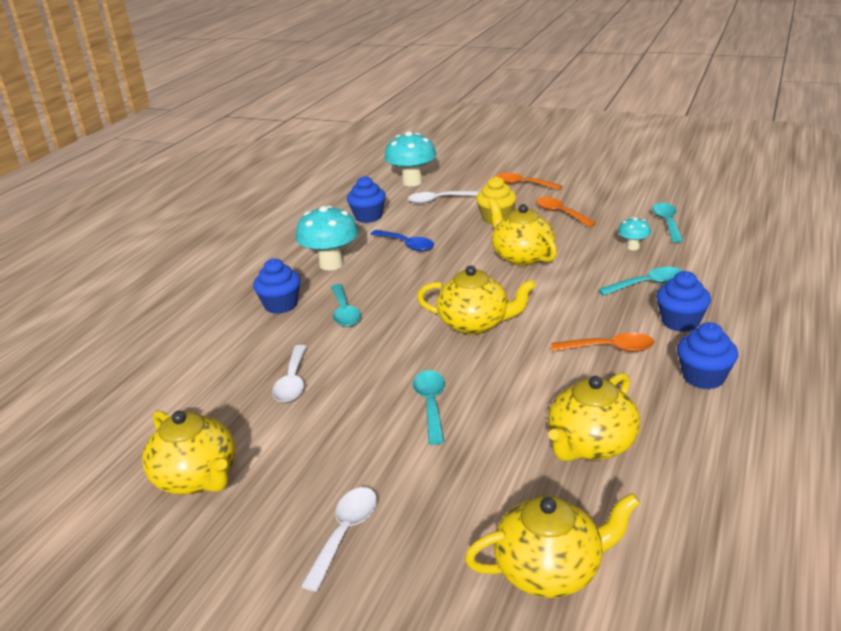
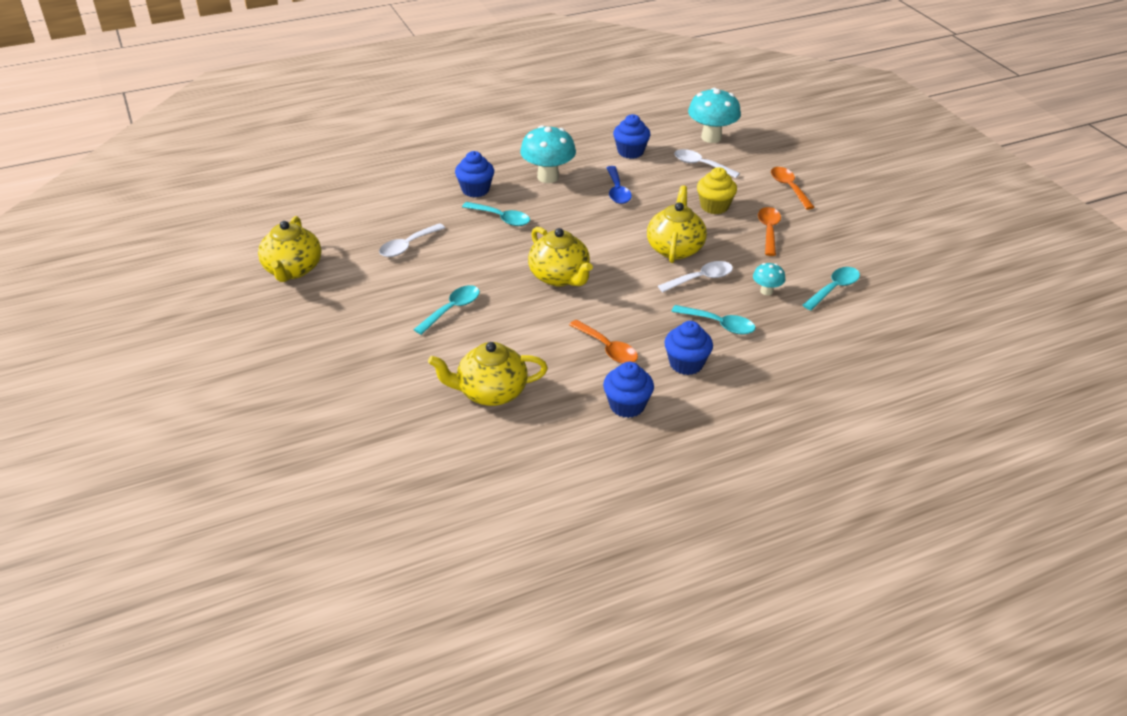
camera: 40 degrees right, 10 degrees up
(344, 312) = (501, 218): turquoise spoon -> turquoise spoon turned 90 degrees counterclockwise
(345, 533) = (311, 345): white spoon -> white spoon (701, 279)
(550, 570) = (364, 431): yellow teapot -> none

